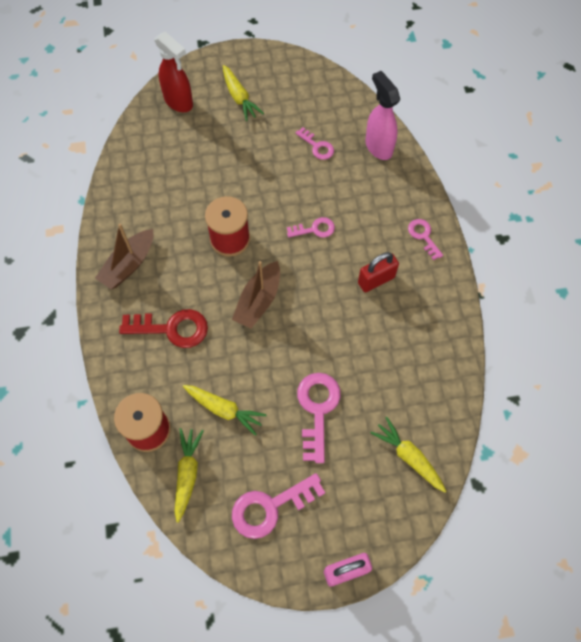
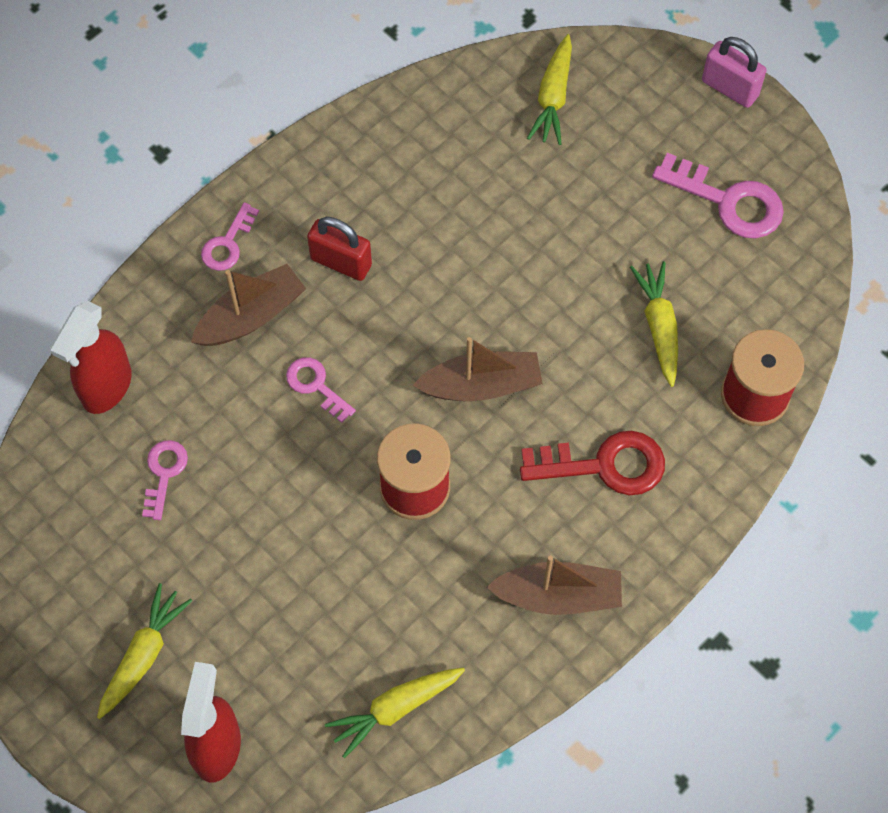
camera: 125 degrees left, 0 degrees up
(172, 328) = (605, 465): red key -> red key turned 120 degrees clockwise
(187, 473) = (766, 313): yellow carrot -> yellow carrot (395, 709)
(317, 409) = (573, 224): pink key -> none
(373, 223) = (251, 316): none -> brown boat
(378, 147) = (106, 388): pink spray bottle -> red spray bottle

